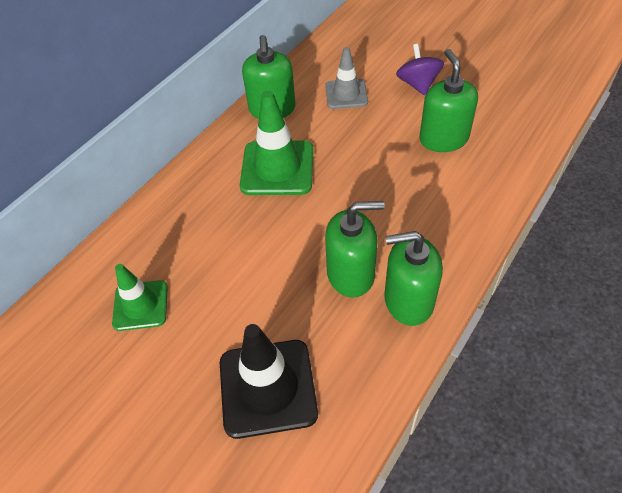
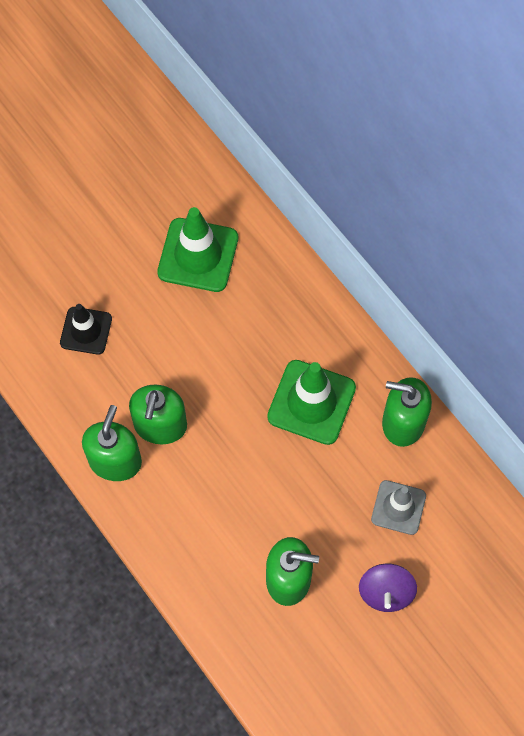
camera: 105 degrees right, 15 degrees up
(140, 305) = (198, 255): green traffic cone -> green traffic cone, size x1.58
(267, 388) = (86, 331): black traffic cone -> black traffic cone, size x0.63
(418, 84) = (386, 592): purple spinning top -> purple spinning top turned 90 degrees clockwise

